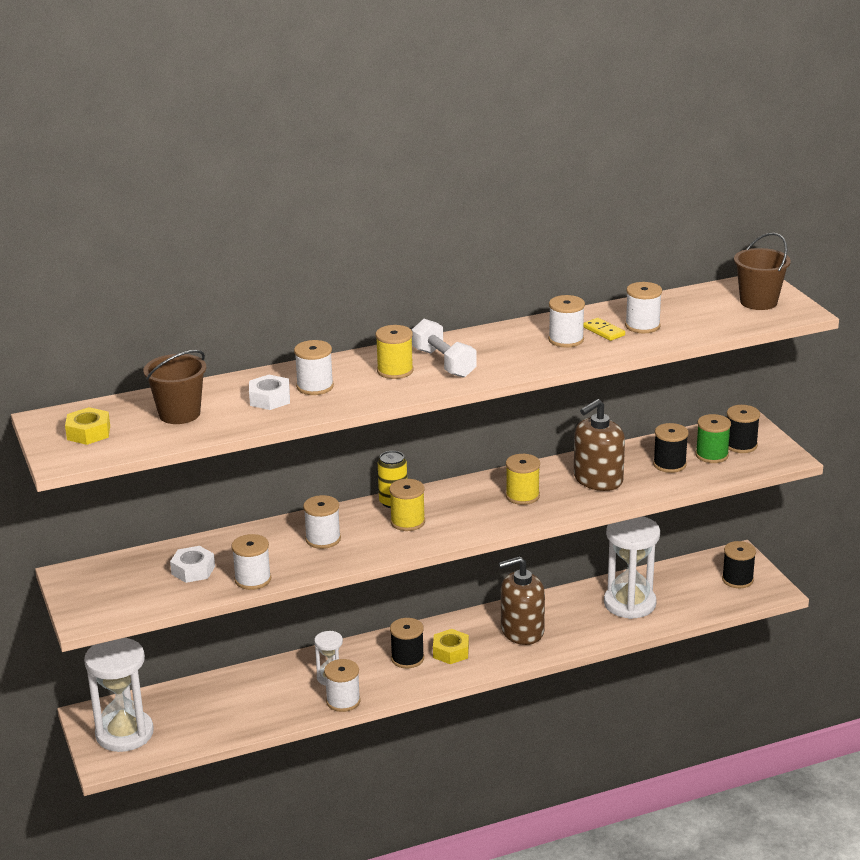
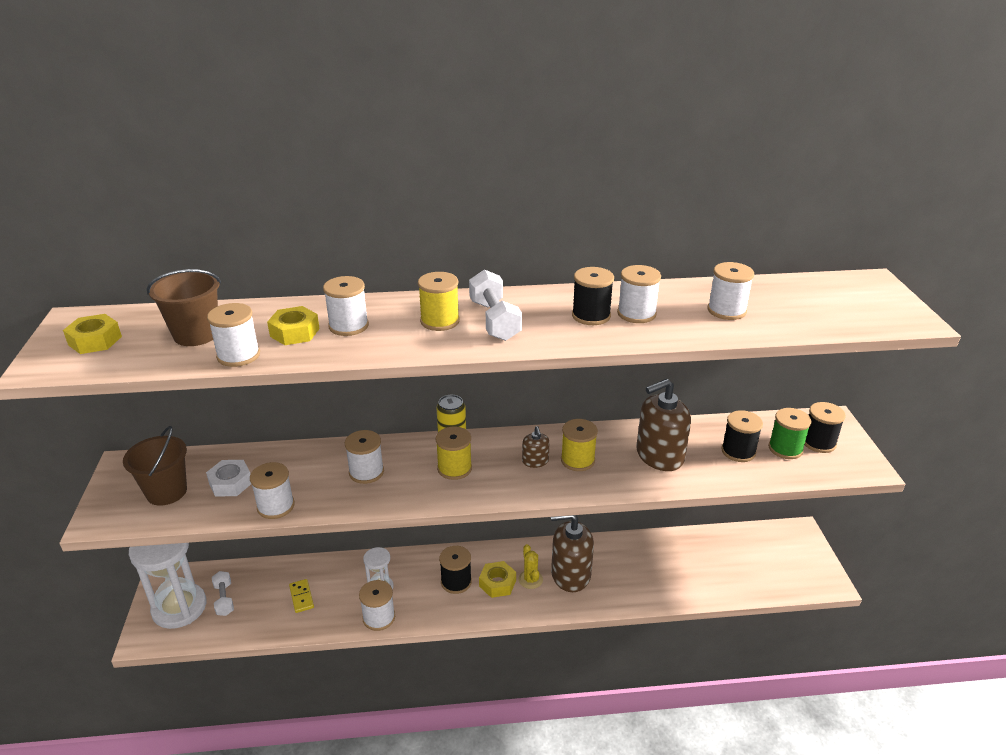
camera: 15 degrees right, 5 degrees up
(169, 718) = (224, 599): none -> white dumbbell
(235, 423) = (238, 355): none -> white spool
(270, 399) = (295, 332): white nut -> yellow nut
(482, 503) = (535, 461): none -> brown soap dispenser
(483, 642) = (530, 579): none -> yellow cactus
(604, 331) = (681, 310): yellow domino -> yellow domino (301, 597)
(629, 603) = (681, 565): white hourglass -> none
(737, 580) = (793, 560): black spool -> black spool (591, 316)
(758, 302) = (866, 302): brown bucket -> brown bucket (166, 492)

